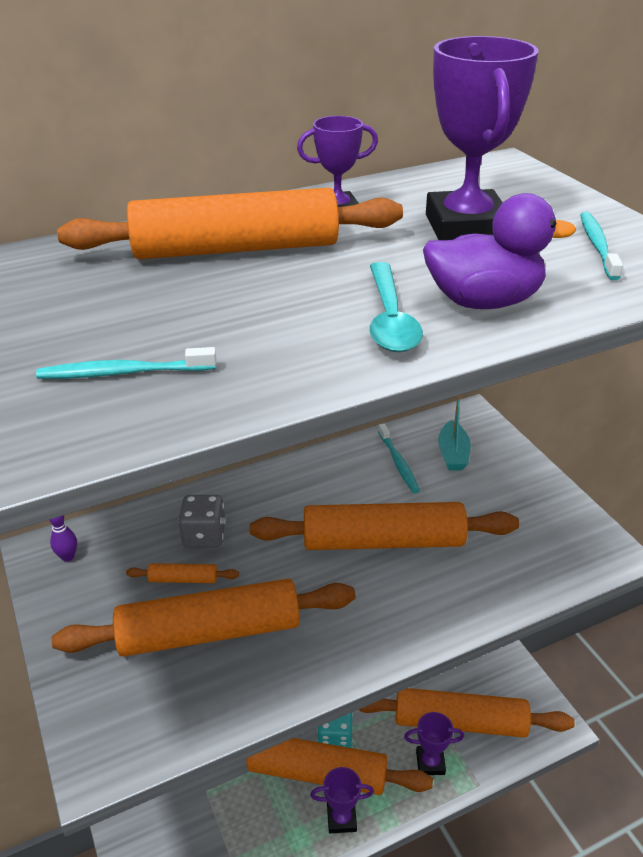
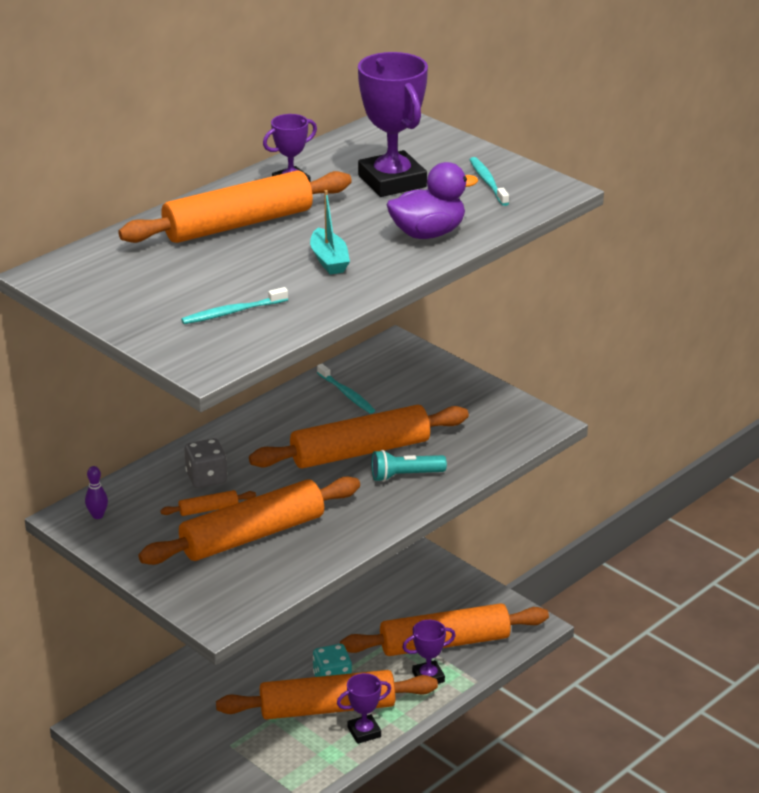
camera: 20 degrees left, 5 degrees down
(390, 319) = (374, 254): turquoise spoon -> none
(421, 589) = (405, 476): none -> turquoise flashlight
(453, 454) = (391, 378): turquoise boat -> turquoise boat (329, 260)

